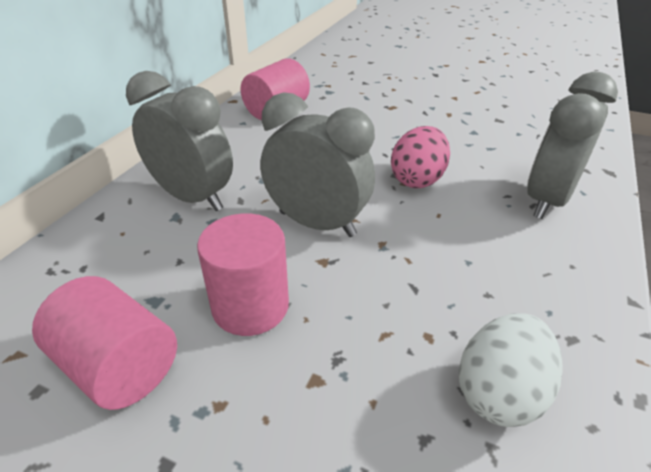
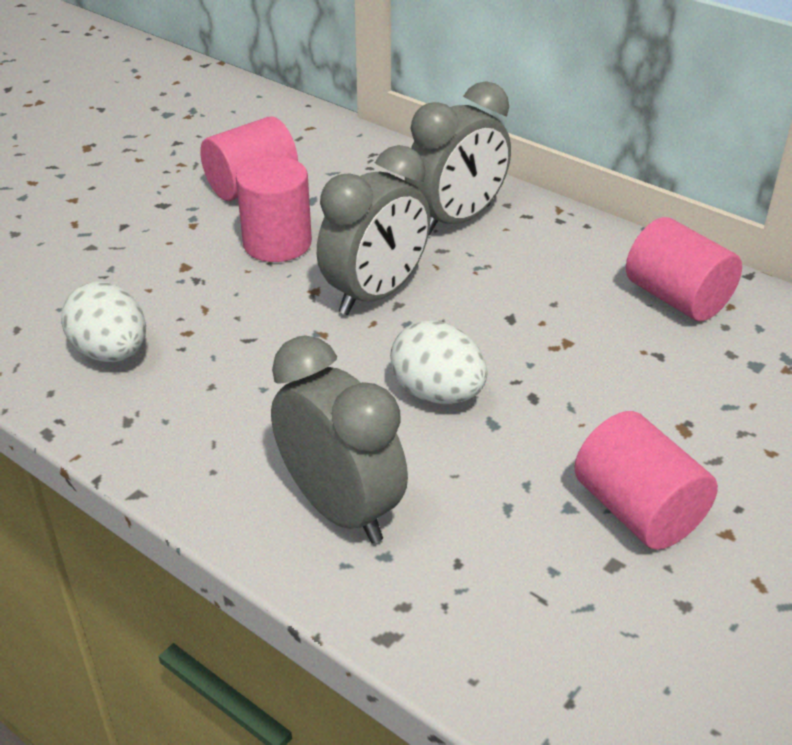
camera: 105 degrees right, 0 degrees up
(417, 179) = (437, 393): pink egg -> white egg
(460, 115) = (637, 510): none -> pink cylinder

